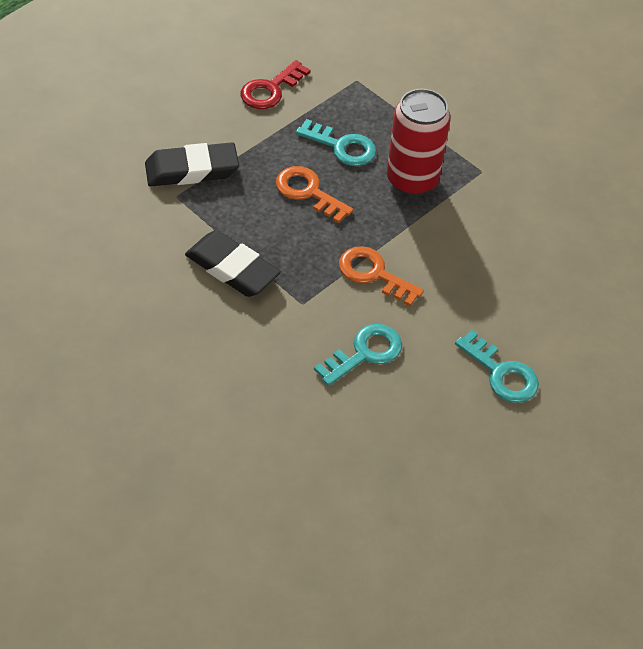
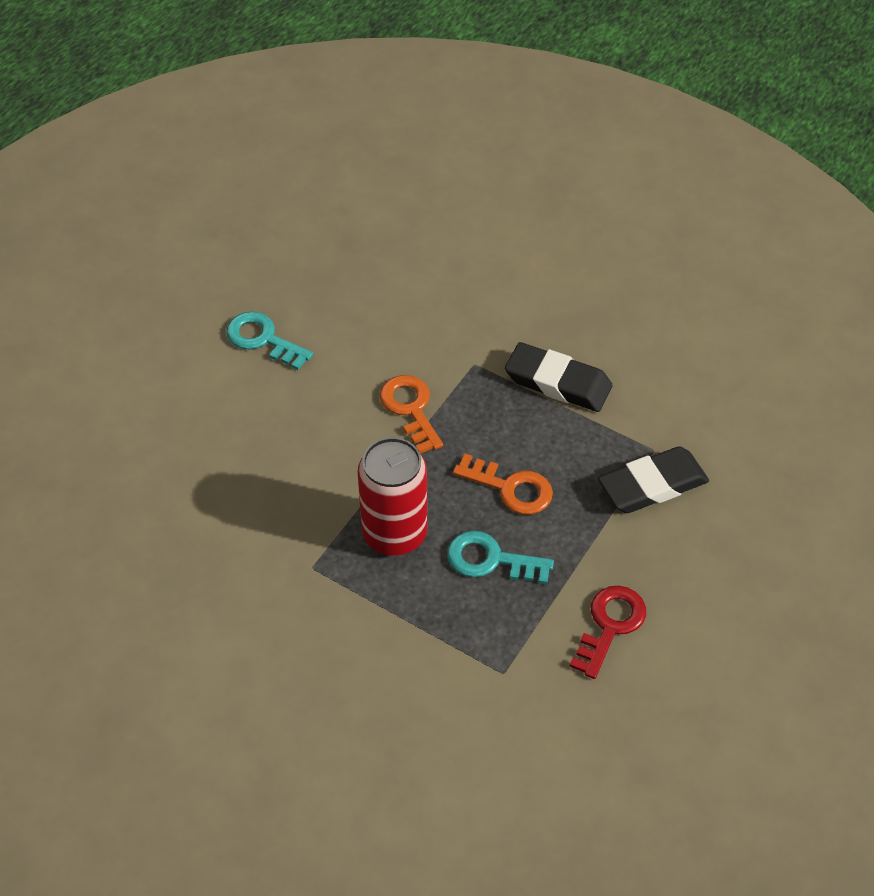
camera: 170 degrees right, 0 degrees up
(365, 353) = (399, 330): turquoise key -> none
(373, 274) = (410, 409): orange key -> orange key turned 135 degrees counterclockwise

